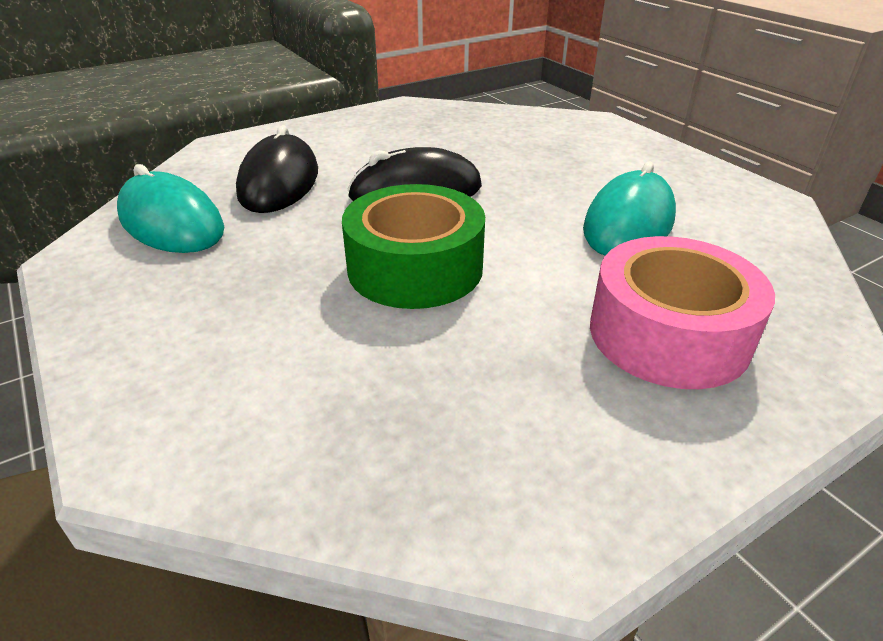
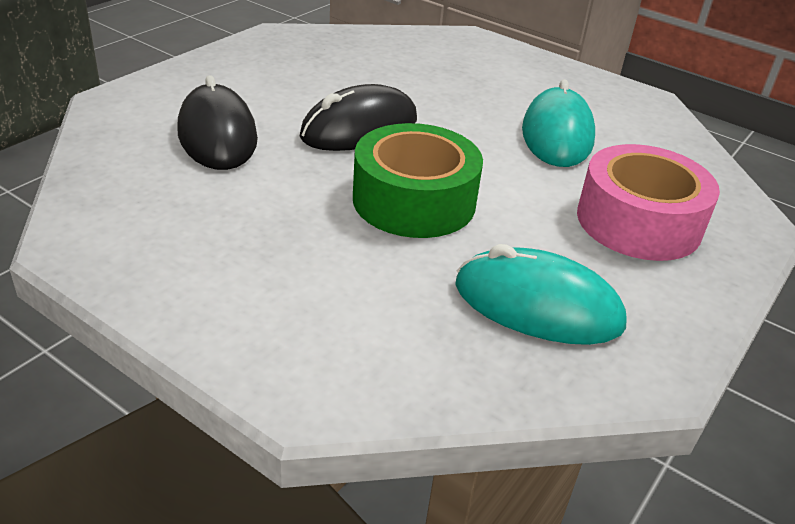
camera: 25 degrees left, 0 degrees up
(171, 223) = (142, 193): turquoise mouse -> turquoise mouse (537, 305)

